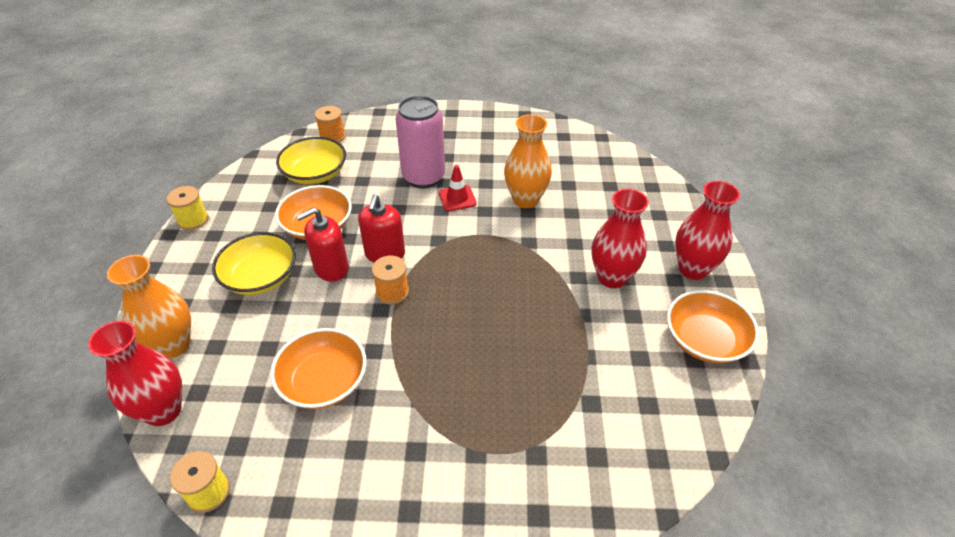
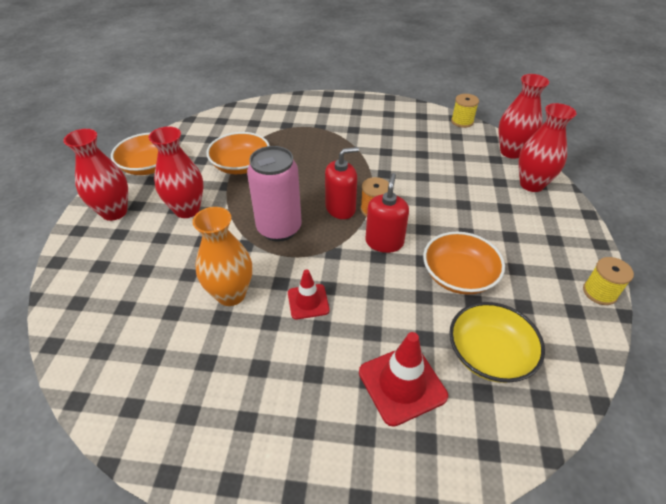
camera: 175 degrees left, 0 degrees up
(173, 345) = (531, 184): orange vase -> red vase
(260, 277) = (492, 228): yellow bowl -> none
(324, 381) = (414, 159): orange bowl -> orange bowl (241, 165)
(331, 268) = (431, 232): red soap dispenser -> red soap dispenser (340, 208)
(332, 137) = (491, 435): orange spool -> none
(384, 155) = (402, 384): none -> red traffic cone
(423, 177) = (346, 337): pink can -> pink can (279, 228)

